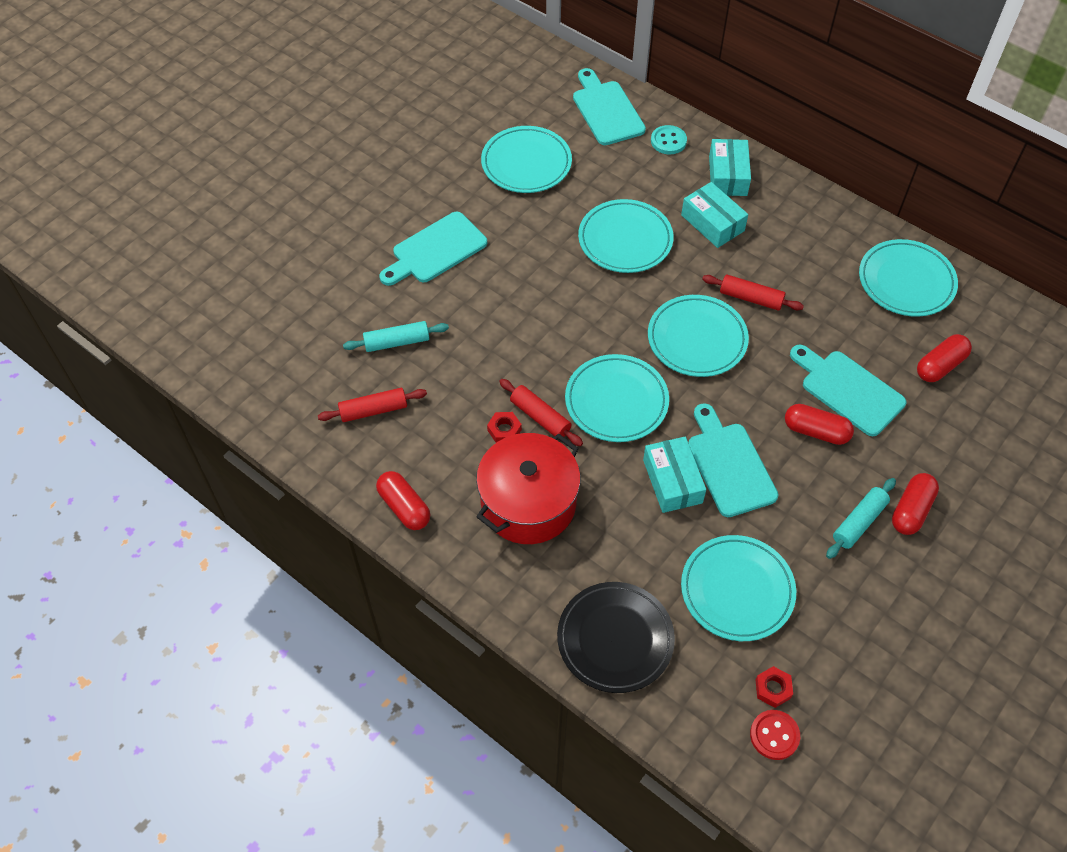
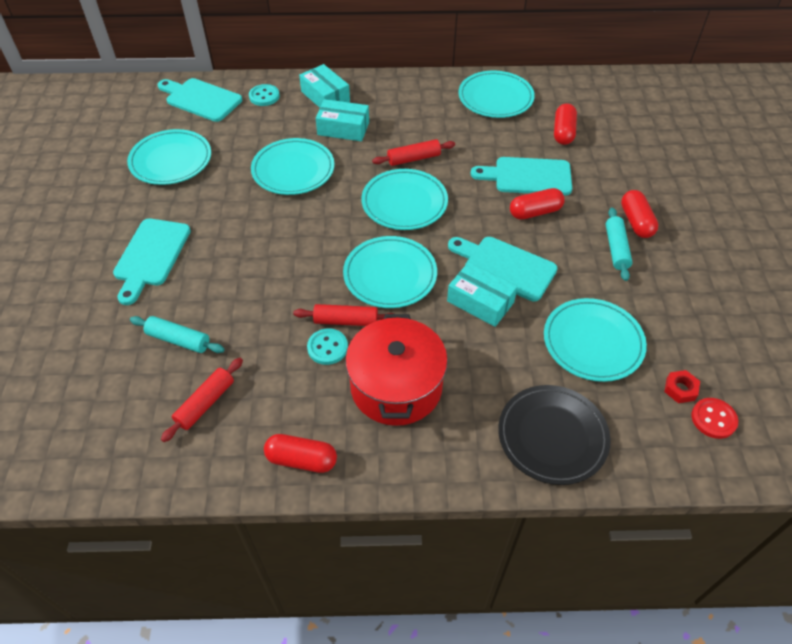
camera: 40 degrees left, 5 degrees down
(397, 342) = (178, 340): turquoise rolling pin -> turquoise rolling pin turned 75 degrees clockwise
(504, 430) = (327, 347): red nut -> turquoise button

